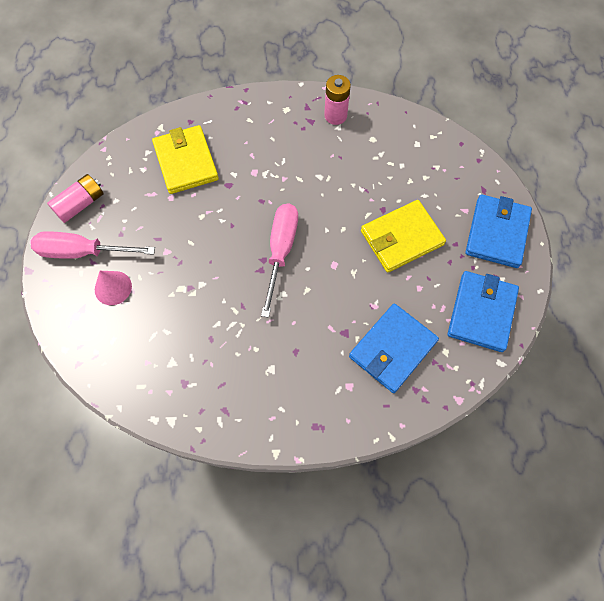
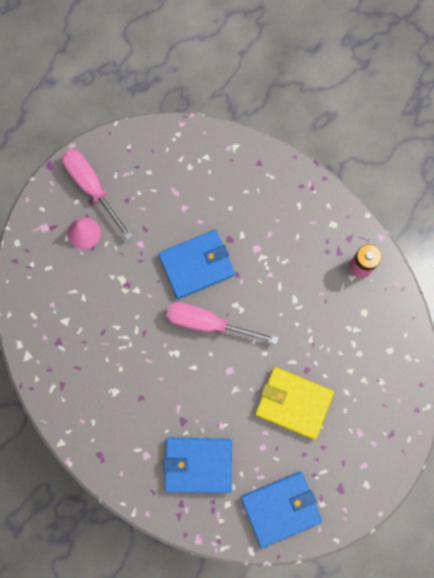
camera: 50 degrees right, 10 degrees up
(80, 204) = (125, 151): pink battery -> none
(186, 162) = (222, 192): yellow wallet -> none
(280, 251) = (208, 323): pink screwdriver -> pink screwdriver turned 135 degrees counterclockwise
(497, 233) = (359, 472): blue wallet -> blue wallet (196, 265)

